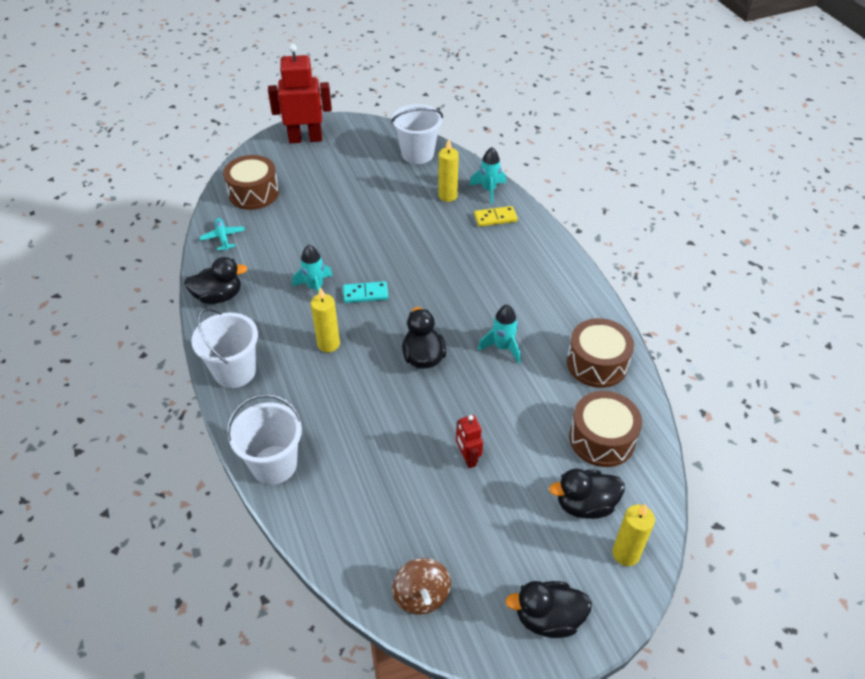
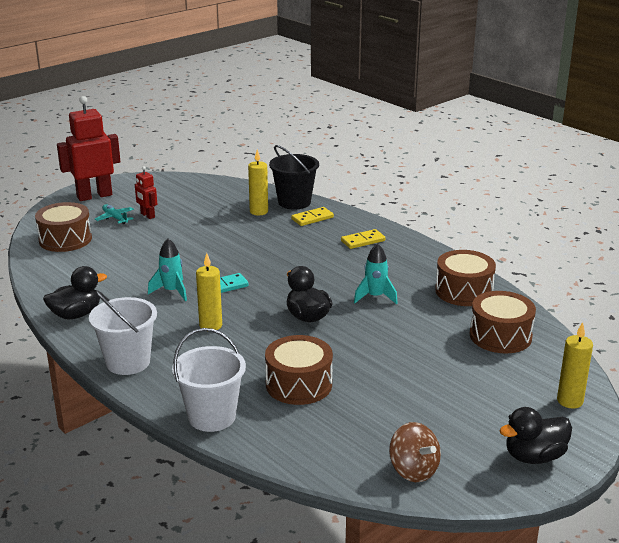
camera: 20 degrees left, 20 degrees down
(223, 237) = (53, 274): turquoise plane -> turquoise plane (115, 218)
(371, 447) = (299, 384): none -> brown drum
(417, 154) = (212, 190): white bucket -> none
(467, 458) = (393, 372): red robot -> red robot (147, 215)
(489, 190) = (294, 202): turquoise rocket -> black bucket
(530, 263) = (363, 241): none -> yellow domino
(585, 505) = (515, 379): black duck -> none

